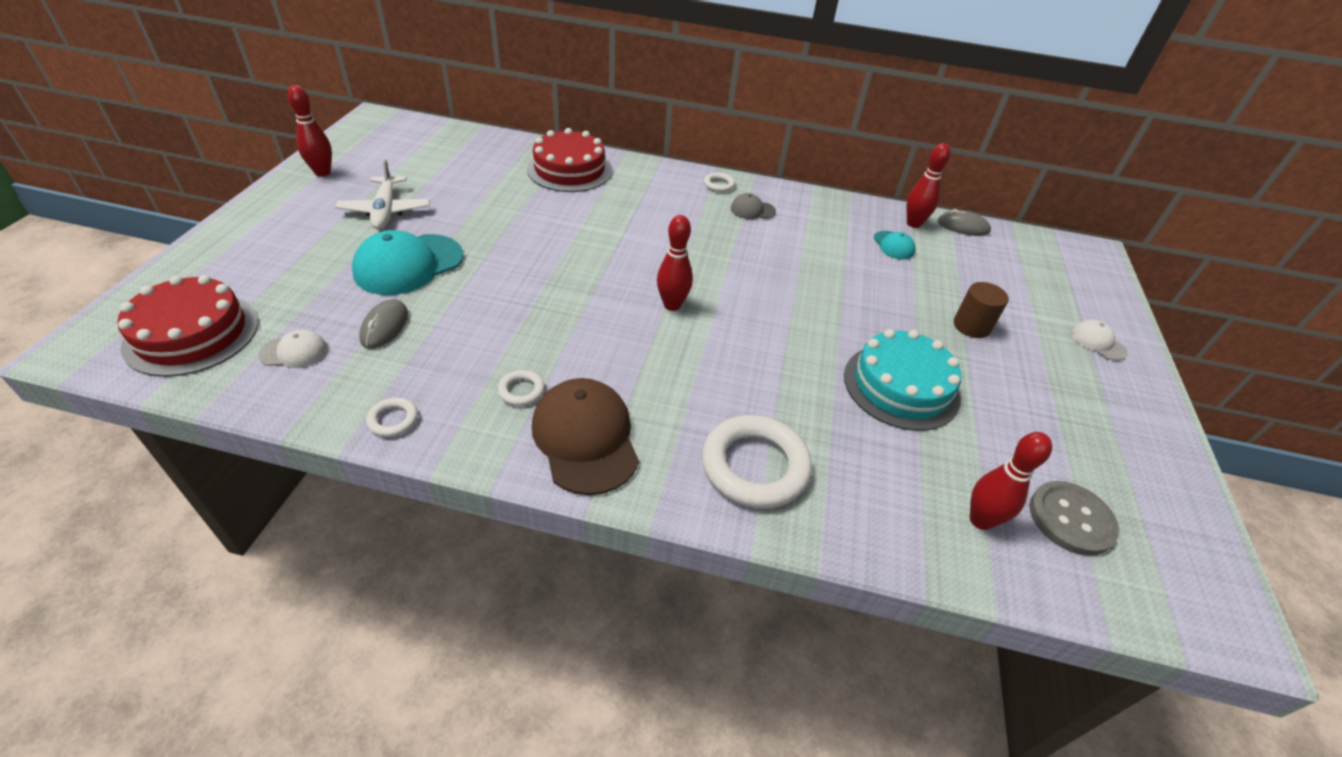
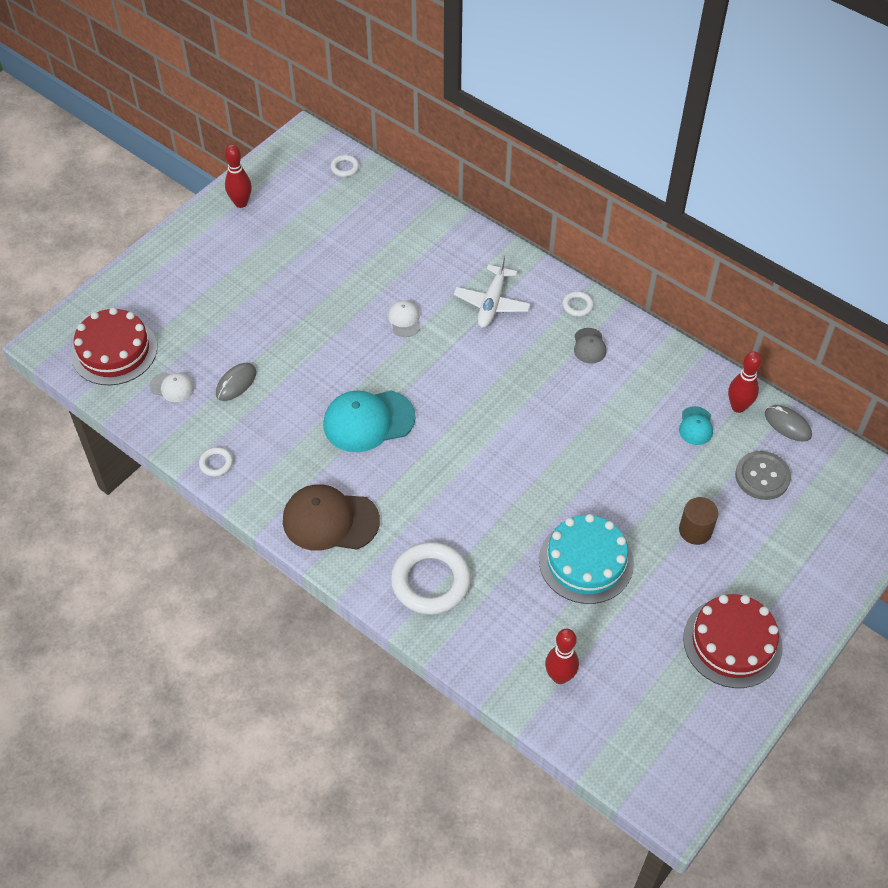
camera: 30 degrees right, 10 degrees up
(385, 211) = (275, 263): white plane -> white plane (492, 303)
(408, 264) = (272, 327): turquoise cap -> turquoise cap (368, 421)
(521, 390) = (305, 469): white ring -> white ring (345, 168)
(569, 170) = (448, 250): red cake -> red cake (732, 642)
(585, 438) = (330, 520): brown cap -> brown cap turned 90 degrees counterclockwise
(672, 305) = (453, 429): red bowling pin -> none
(752, 210) = (589, 346): grey cap -> grey cap turned 120 degrees counterclockwise
(1071, 519) = (626, 702): grey button -> grey button (762, 476)
(1098, 342) = (799, 584): white cap -> white cap (404, 320)

